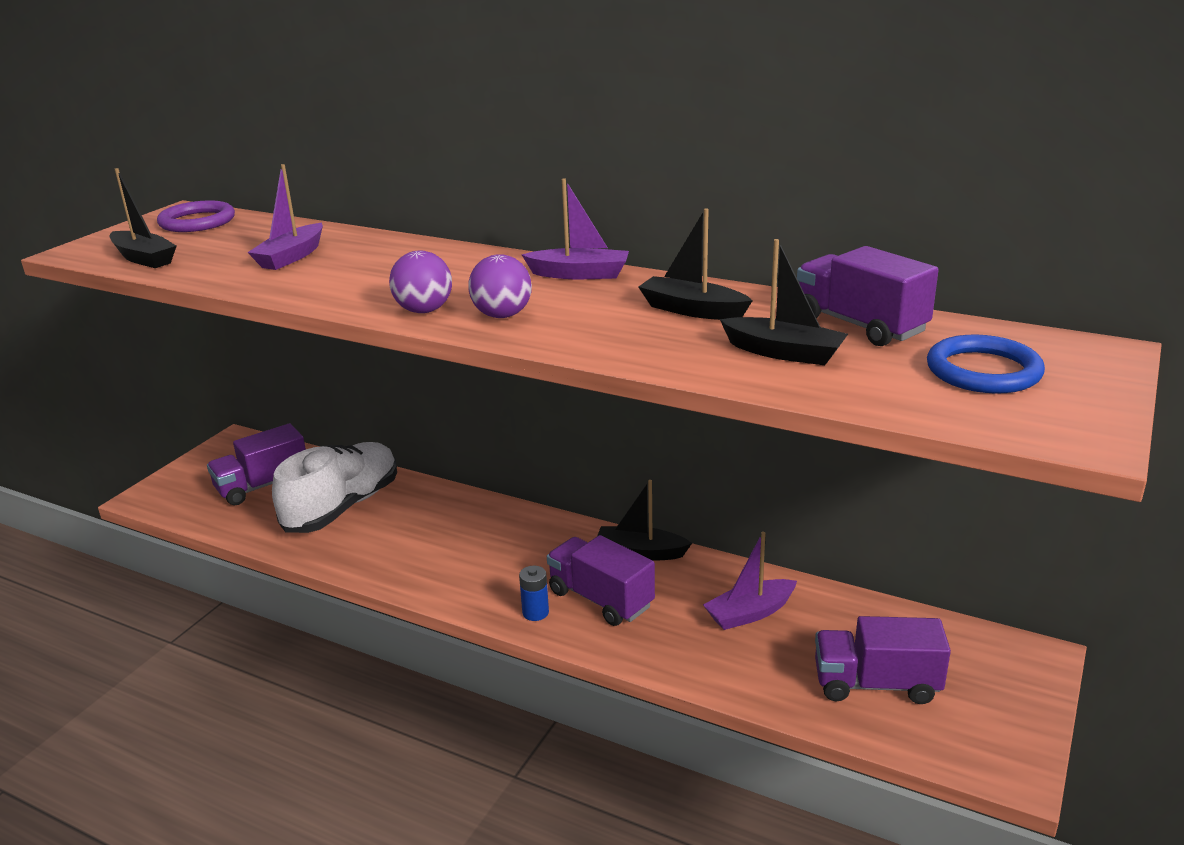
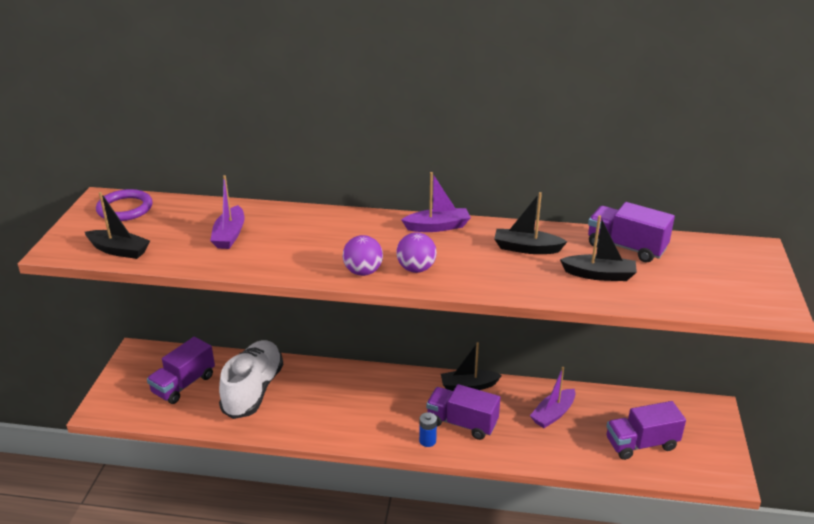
camera: 20 degrees left, 5 degrees up
(983, 371) = (708, 272): blue ring -> none

